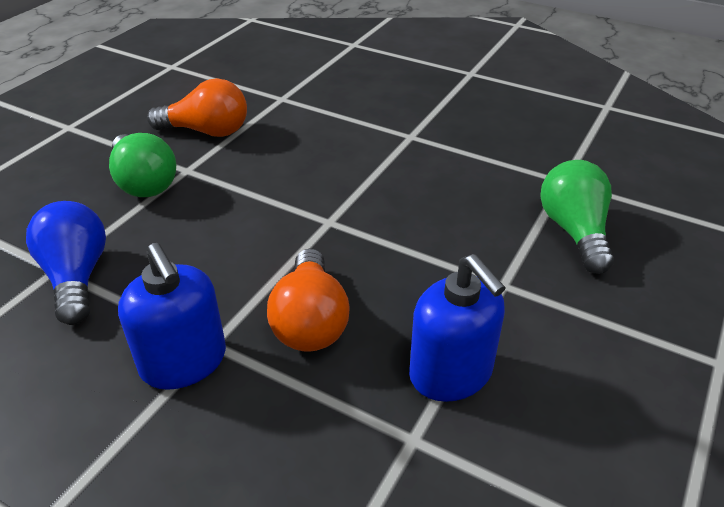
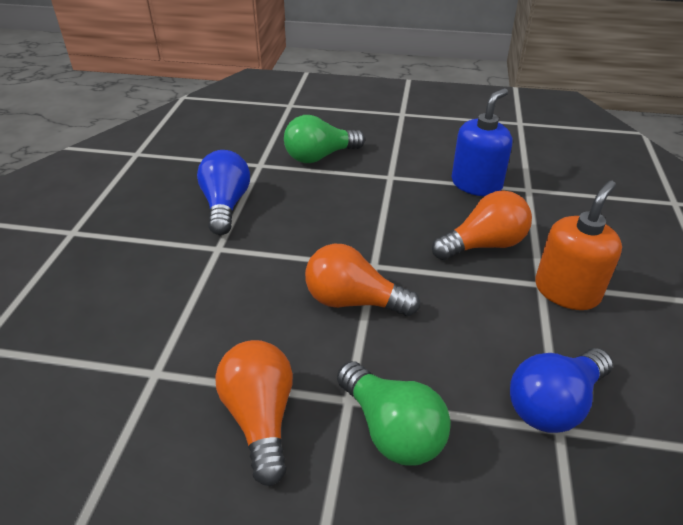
camera: 110 degrees left, 0 degrees up
(144, 182) = (392, 429): green light bulb -> green light bulb turned 105 degrees clockwise
(184, 362) = (566, 291): blue soap dispenser -> orange soap dispenser
(287, 196) = (353, 301): none -> orange light bulb
(481, 148) = (226, 205): none -> blue light bulb

